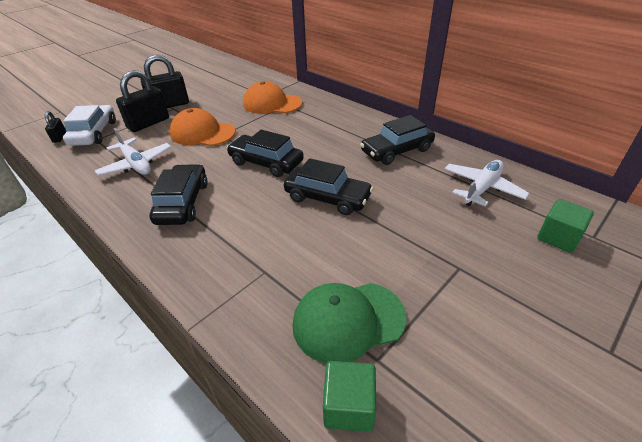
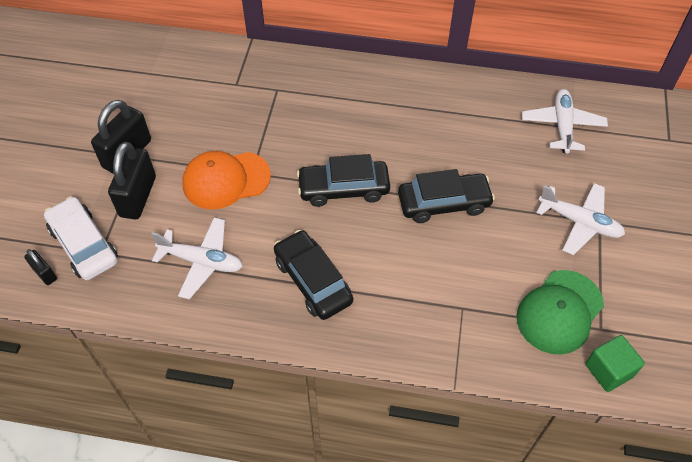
camera: 35 degrees left, 15 degrees up
(272, 103) = (259, 95): orange cap -> none
(396, 151) = (456, 111): black car -> none
(437, 259) = (579, 222): none -> white plane
(558, 237) = (647, 153): green cube -> none

